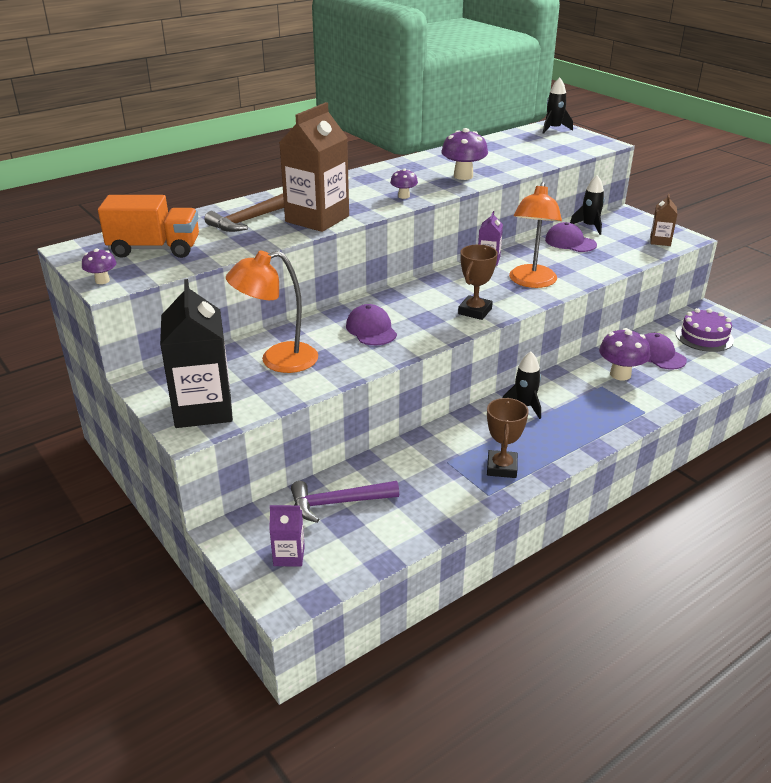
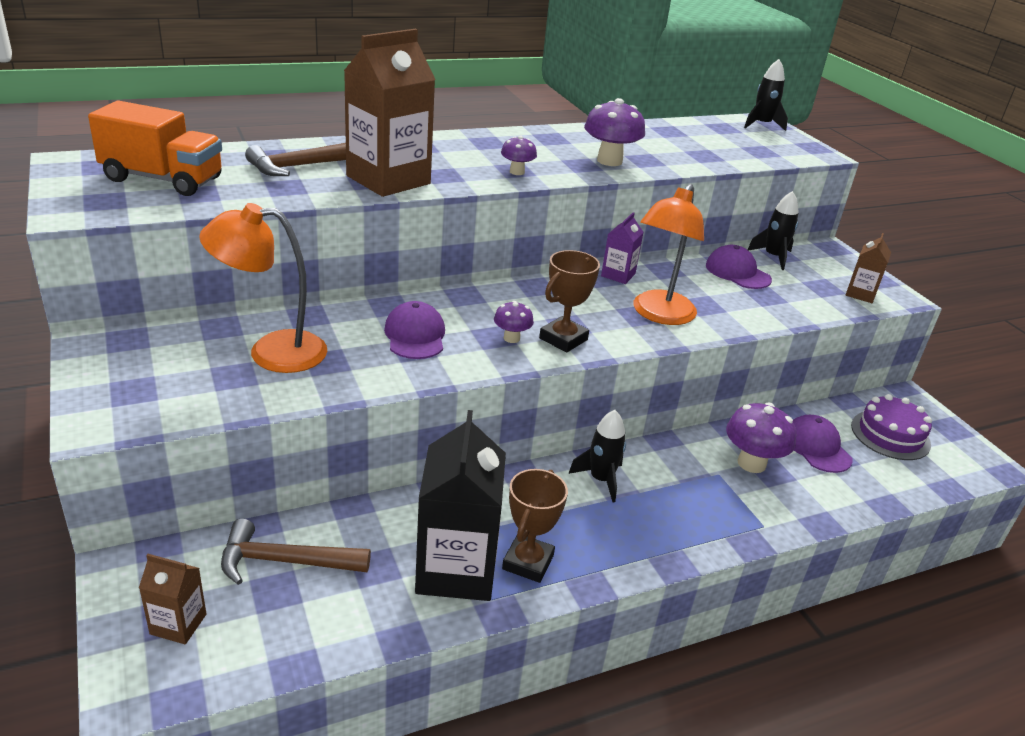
camera: 10 degrees right, 0 degrees up
(102, 281) = (67, 206): purple mushroom -> purple mushroom (511, 338)
(203, 409) = (135, 397): black carton -> black carton (456, 569)
(289, 556) = (178, 624): purple carton -> brown carton
(337, 503) = (284, 561): purple hammer -> brown hammer

